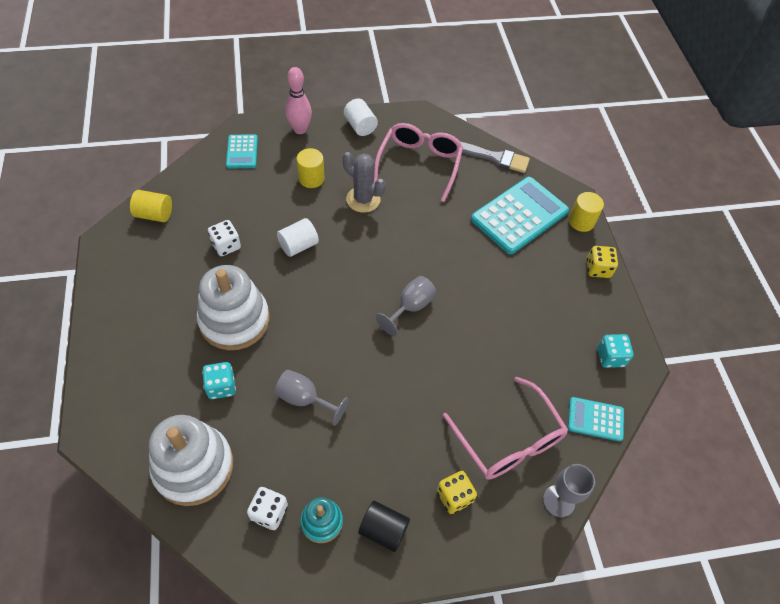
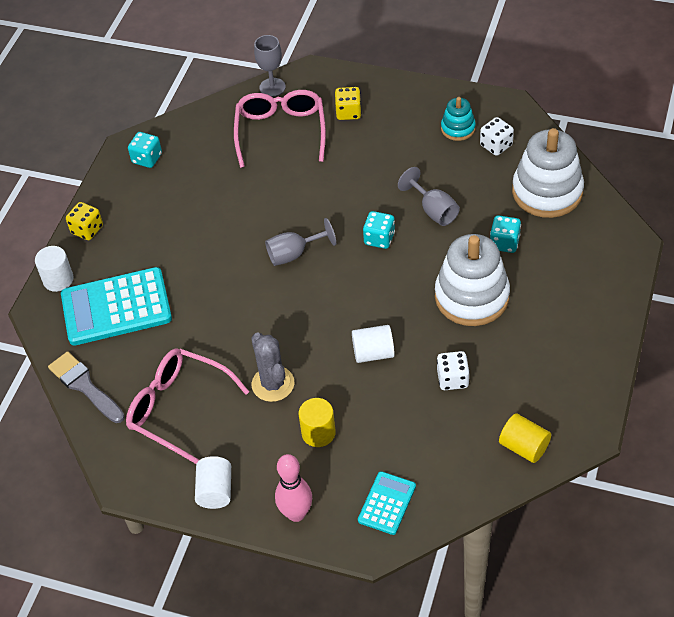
camera: 145 degrees left, 5 degrees down
(343, 349) = (379, 238): none -> turquoise dice
(383, 530) = (414, 110): black cylinder -> none
(419, 164) = (178, 408): pink glasses -> pink glasses turned 75 degrees clockwise
(581, 221) = (58, 279): yellow cylinder -> white cylinder
(595, 419) = (200, 123): turquoise calculator -> none

